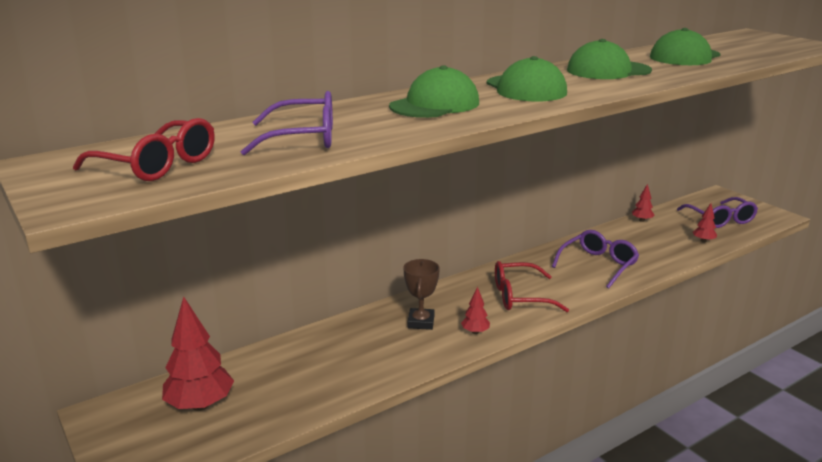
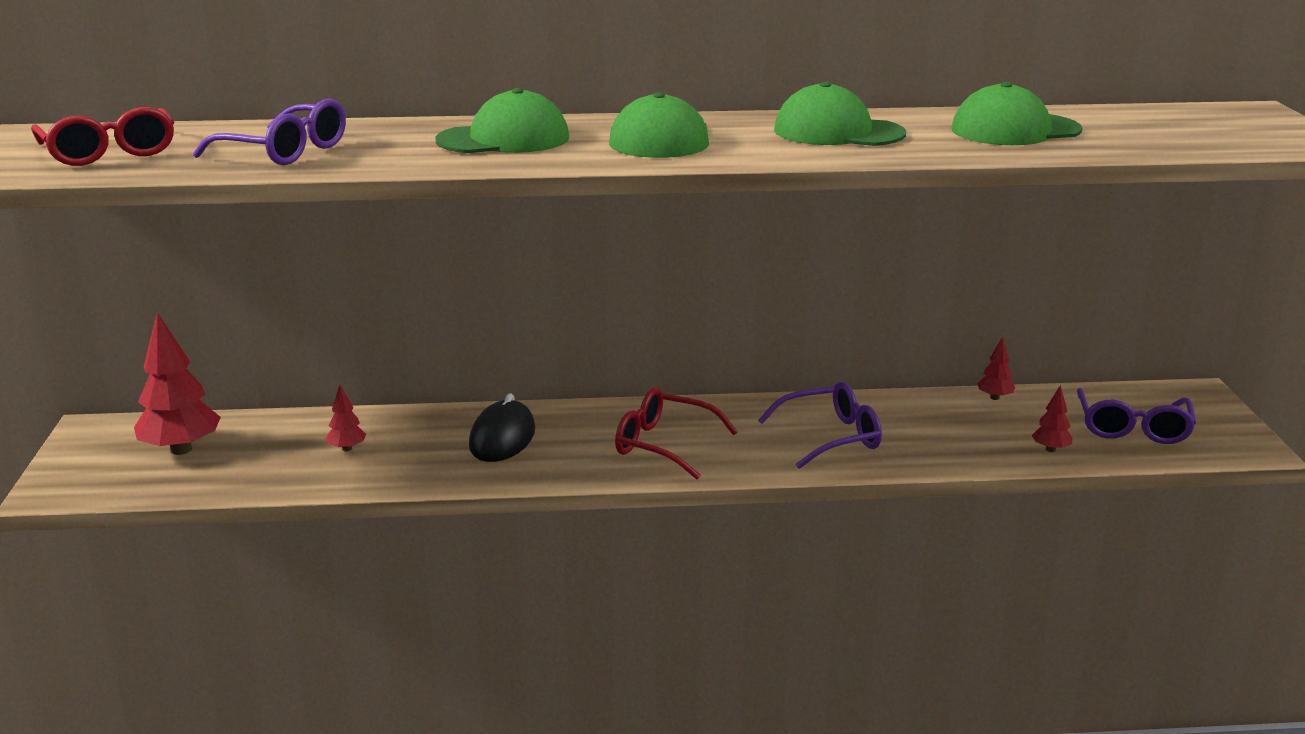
camera: 30 degrees right, 0 degrees up
(421, 322) = (502, 438): brown trophy -> black mouse
(475, 332) = (550, 467): red tree -> red tree (347, 449)

